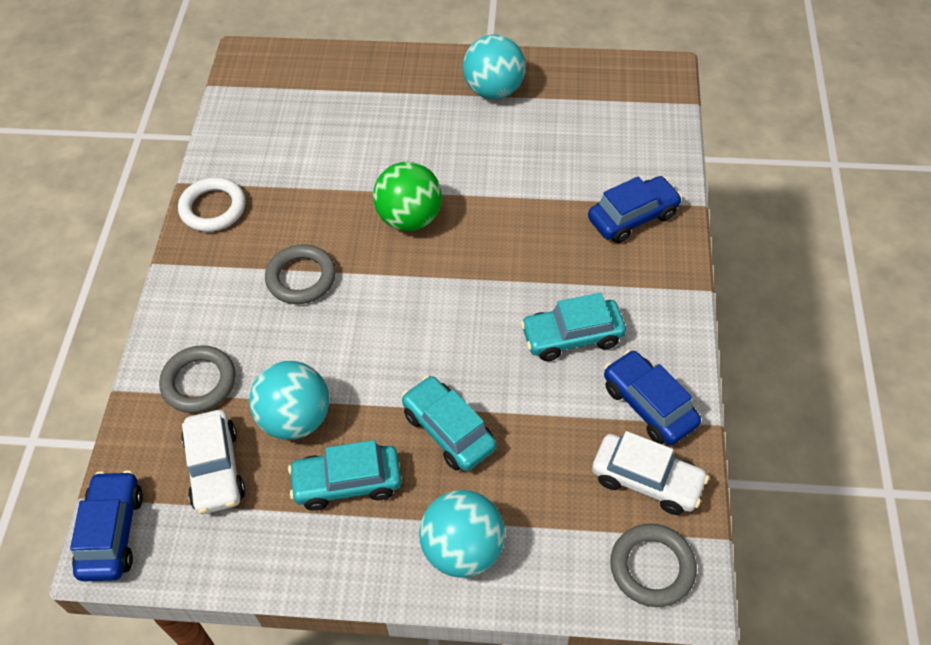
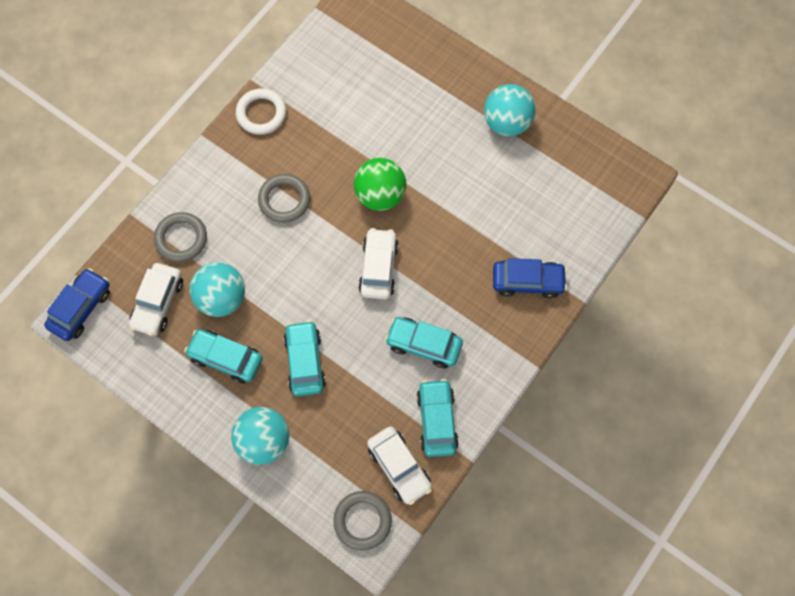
camera: 30 degrees right, 15 degrees up
(461, 288) = (378, 268): none -> white car
(648, 405) = (436, 420): blue car -> turquoise car

